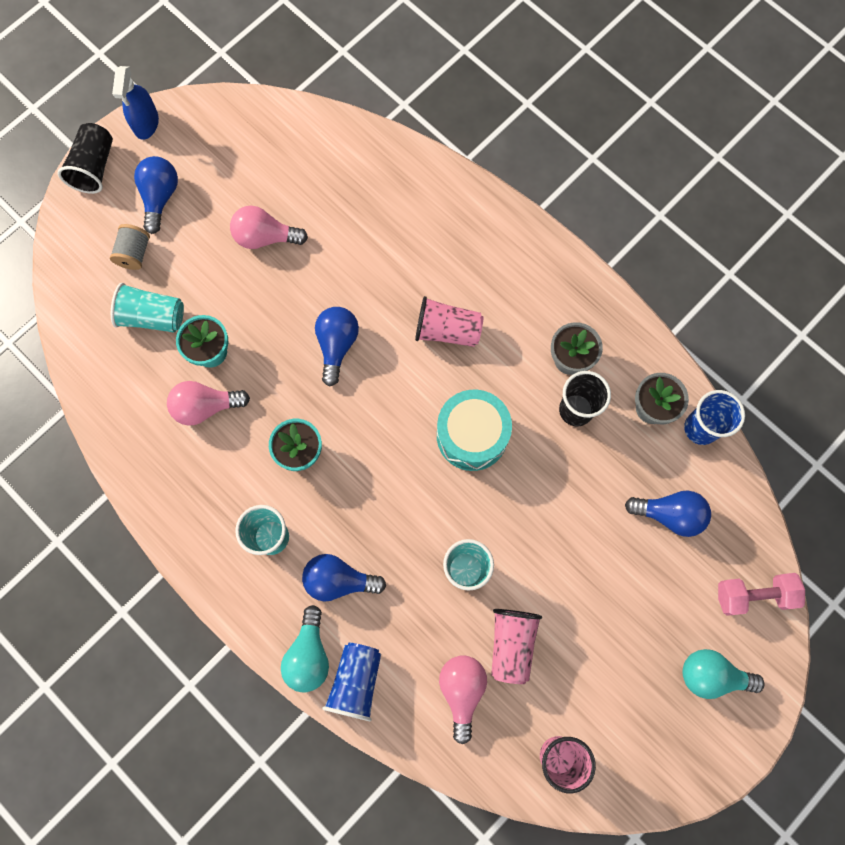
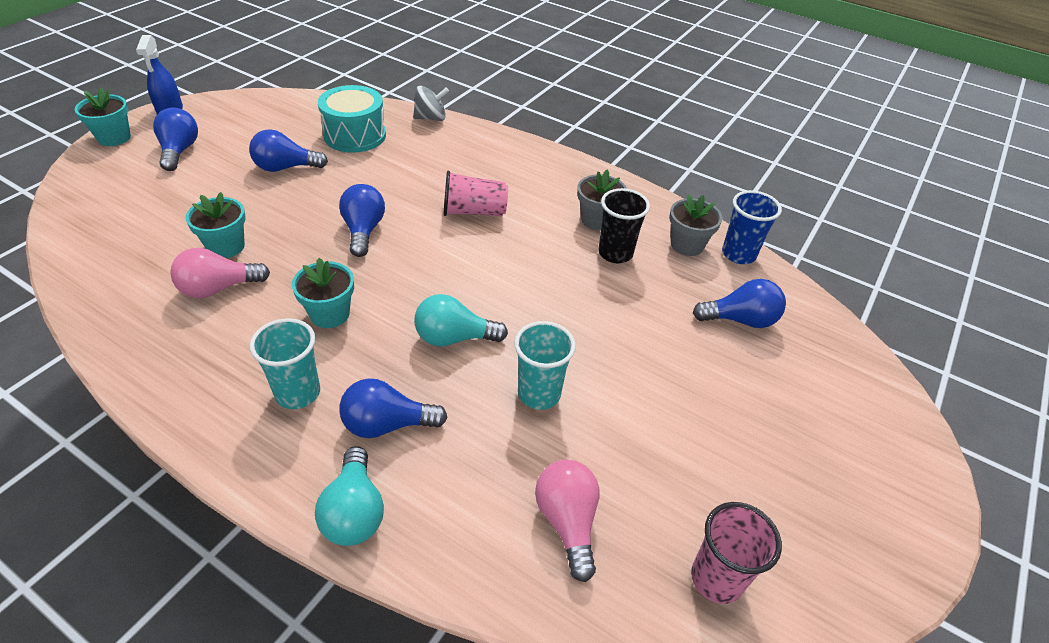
camera: 15 degrees left, 30 degrees down
(94, 167) = (114, 138): black cup -> turquoise flower pot
(134, 253) = (148, 187): grey spool -> none
(152, 317) = (162, 227): turquoise cup -> none
(265, 237) = (285, 168): pink light bulb -> blue light bulb
(356, 681) = (423, 533): blue cup -> none
(424, 163) = (431, 118): none -> grey spinning top
(472, 435) = (517, 282): turquoise drum -> turquoise drum (355, 135)
(511, 644) = (615, 460): pink cup -> none
(711, 675) = (856, 456): turquoise light bulb -> turquoise light bulb (454, 338)
(753, 595) = (859, 375): pink dumbbell -> none

